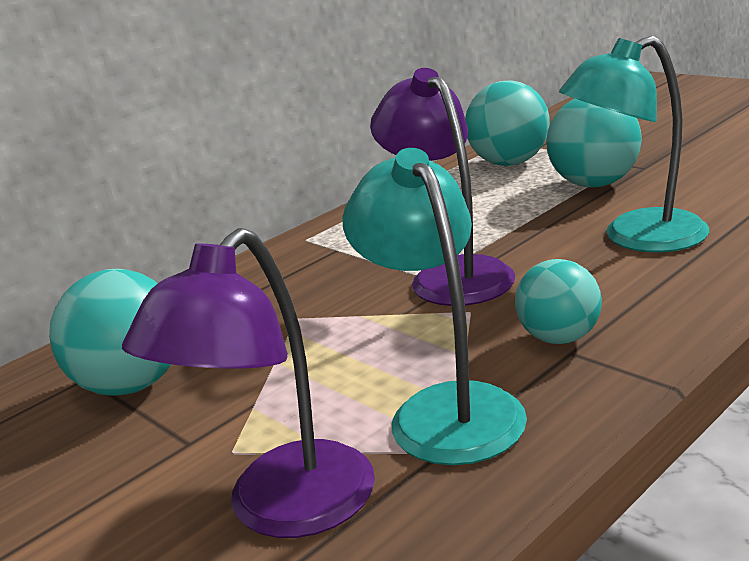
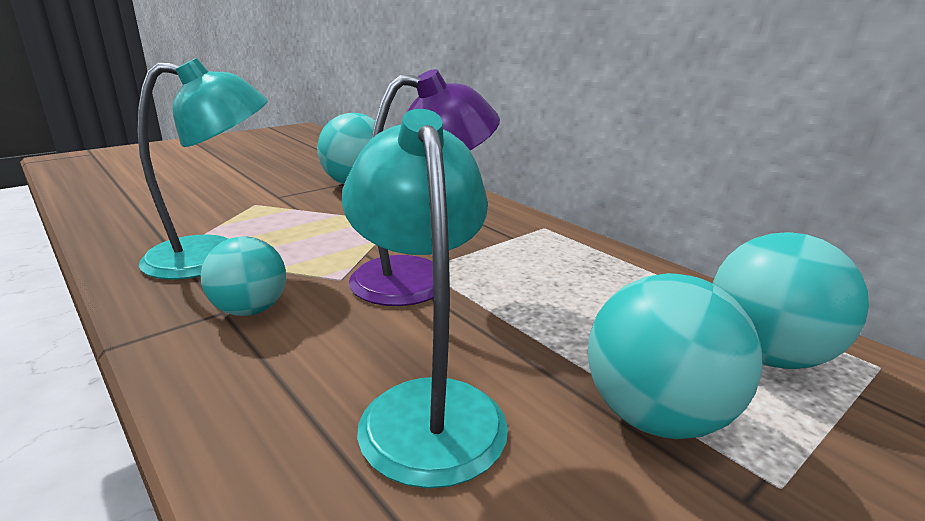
camera: 90 degrees right, 0 degrees up
(283, 510) = (186, 214): purple lamp -> none

